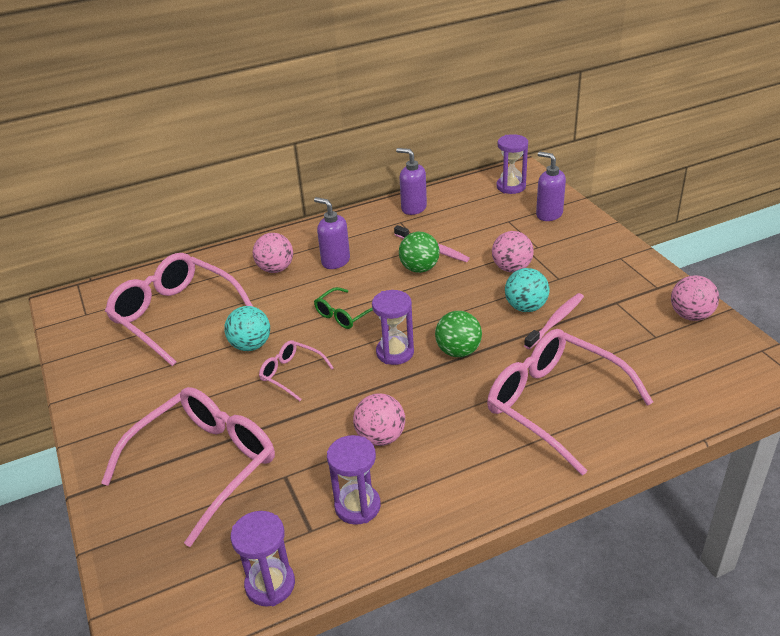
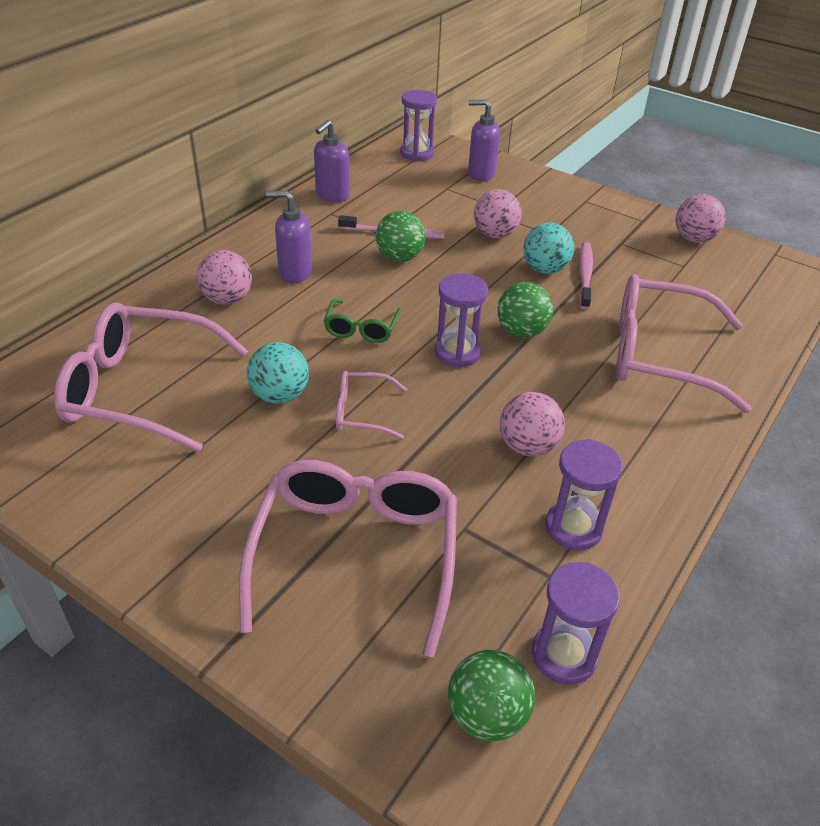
camera: 35 degrees left, 5 degrees up
(190, 596) = (487, 715): none -> green ball
(413, 208) = (332, 196): purple soap dispenser -> purple soap dispenser turned 60 degrees counterclockwise

